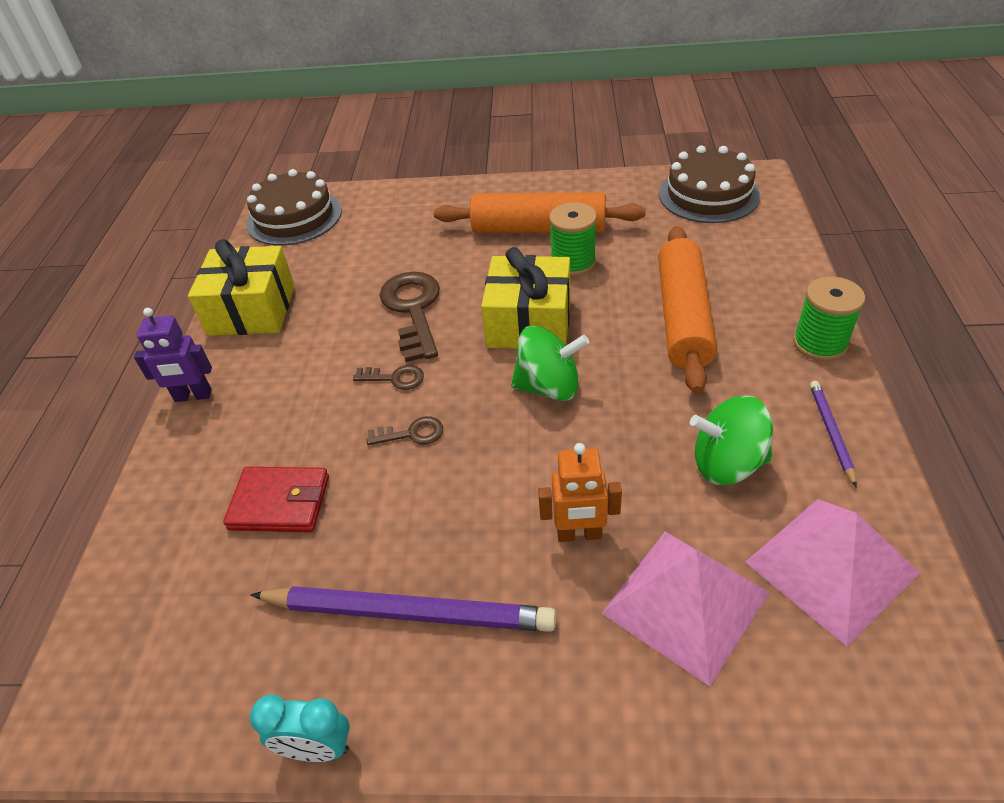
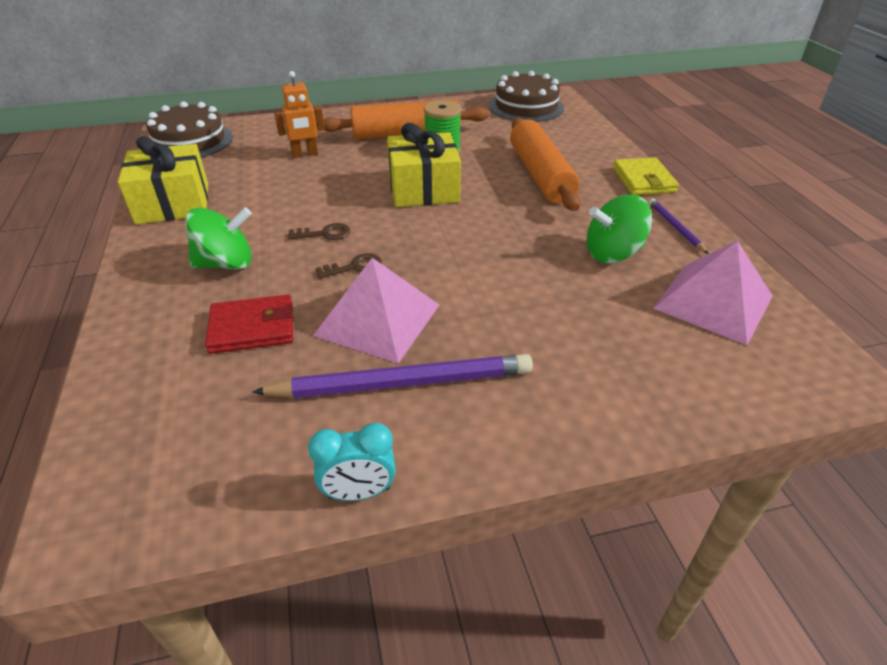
camera: 20 degrees left, 5 degrees down
(193, 396) = (136, 266): purple robot -> none
(413, 310) = (322, 190): brown key -> none
(548, 387) = (456, 225): green spinning top -> green spinning top (226, 264)
(579, 534) = (522, 311): orange robot -> orange robot (305, 154)
(685, 603) = (622, 339): pink pyramid -> pink pyramid (377, 320)
(819, 343) = (643, 180): green spool -> yellow wallet

